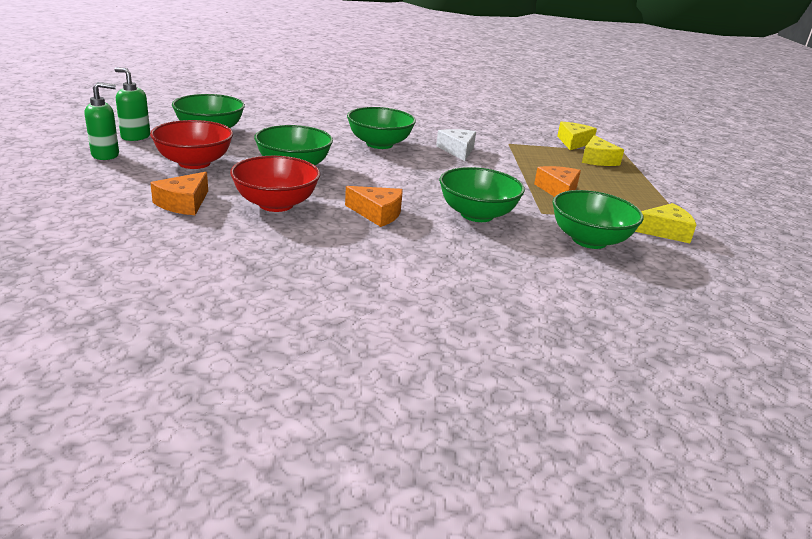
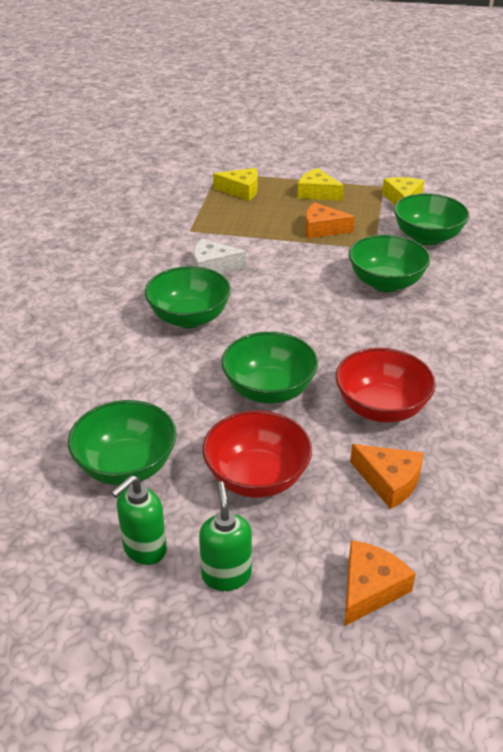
camera: 75 degrees left, 10 degrees up
(377, 213) = (393, 340): orange cheese -> orange cheese (370, 588)
(573, 142) = (190, 192): yellow cheese -> yellow cheese (317, 193)

